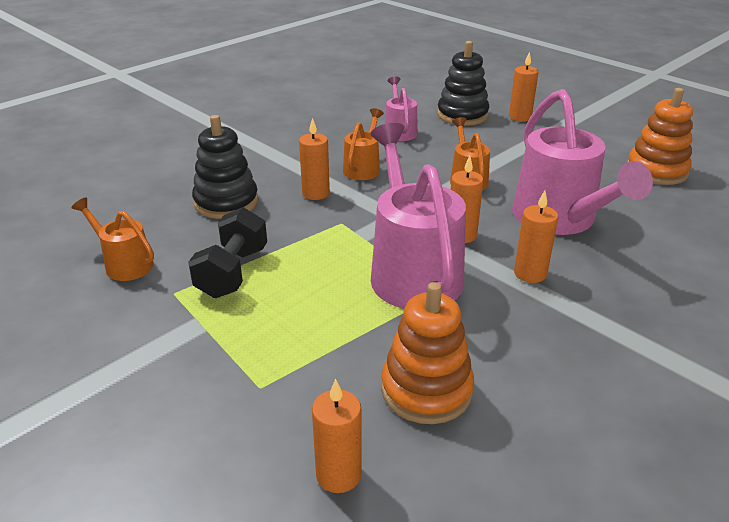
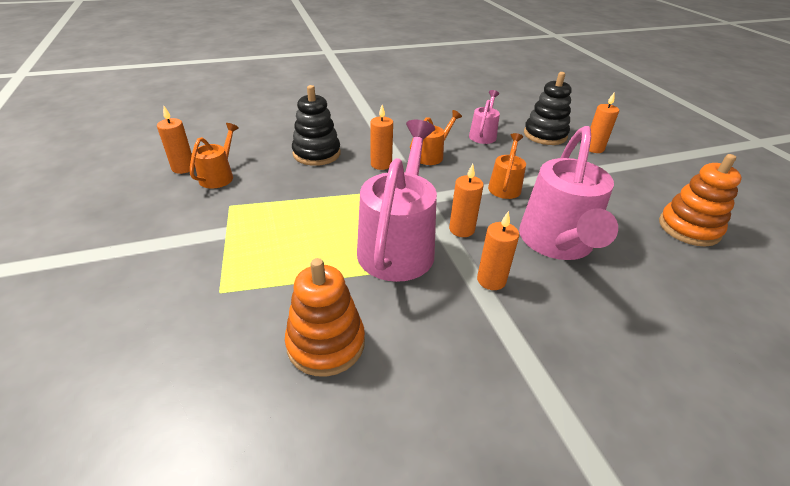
camera: 25 degrees right, 5 degrees up
(124, 264) = (219, 176): orange watering can -> orange watering can turned 45 degrees clockwise
(232, 272) = (276, 203): black dumbbell -> none
(338, 474) = (208, 381): orange candle -> orange candle (183, 168)

